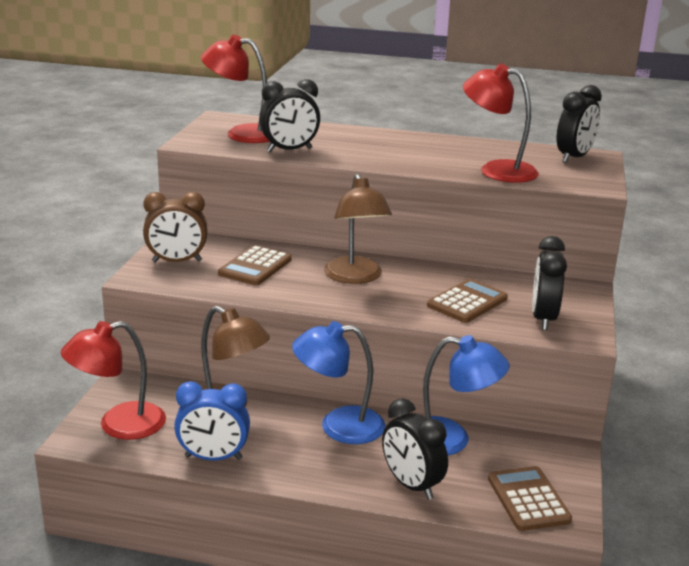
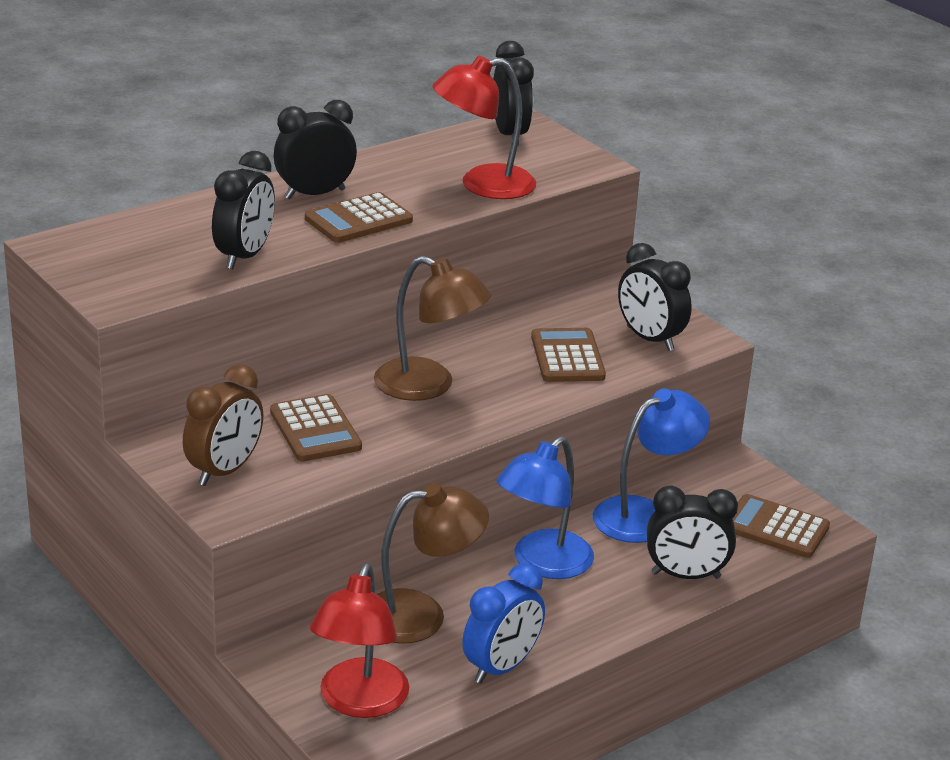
camera: 50 degrees left, 5 degrees up
(242, 134) = (139, 257): red lamp -> none
(385, 158) = (358, 220): none -> brown calculator
(390, 142) = (315, 194): none -> black clock

